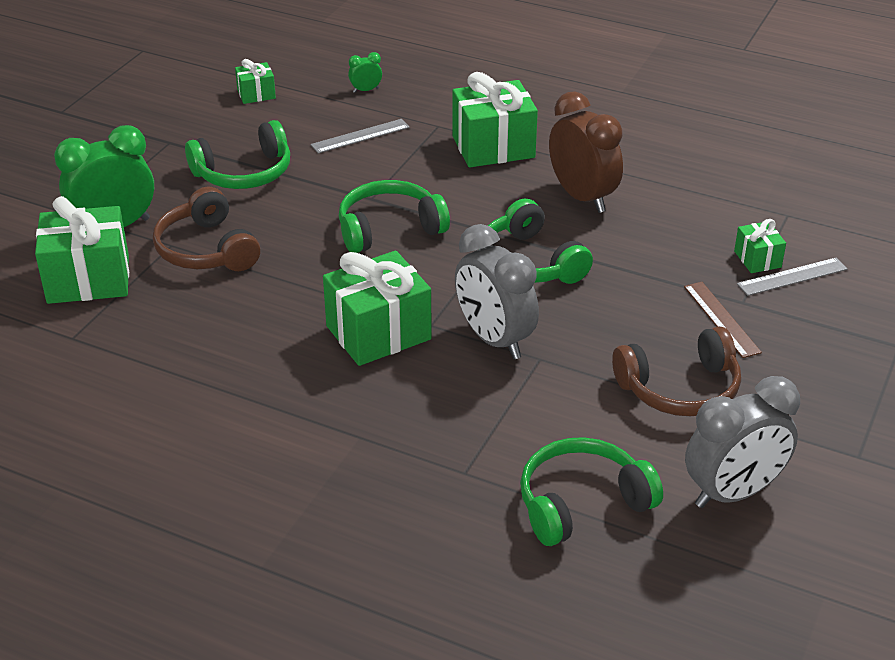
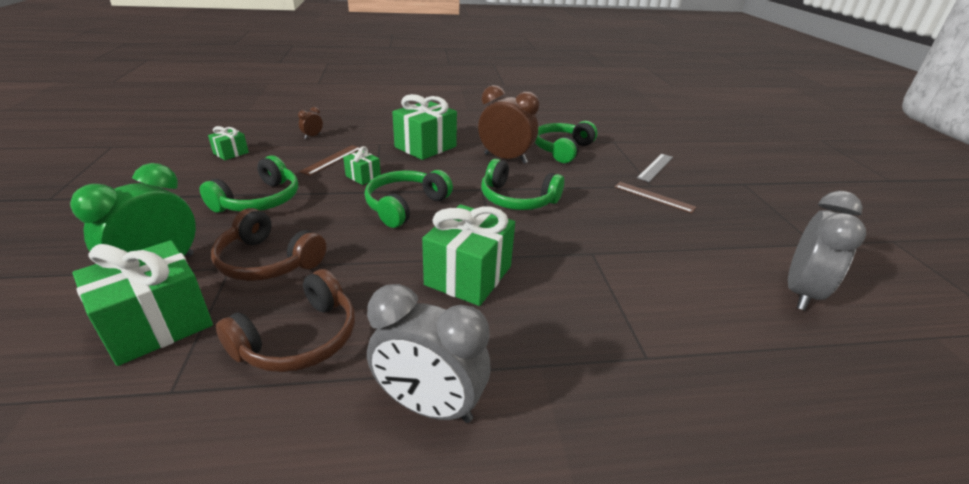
camera: 35 degrees left, 5 degrees down
(360, 136) = (332, 160): grey ruler -> brown ruler
(365, 90) = (312, 136): green clock -> brown clock
(494, 339) = (551, 251): grey clock -> grey clock (429, 406)
(582, 503) = (743, 342): green headphones -> green headphones (562, 149)
(680, 388) = (688, 241): brown headphones -> brown headphones (299, 339)
(757, 259) = (629, 164): green gift -> green gift (363, 177)

